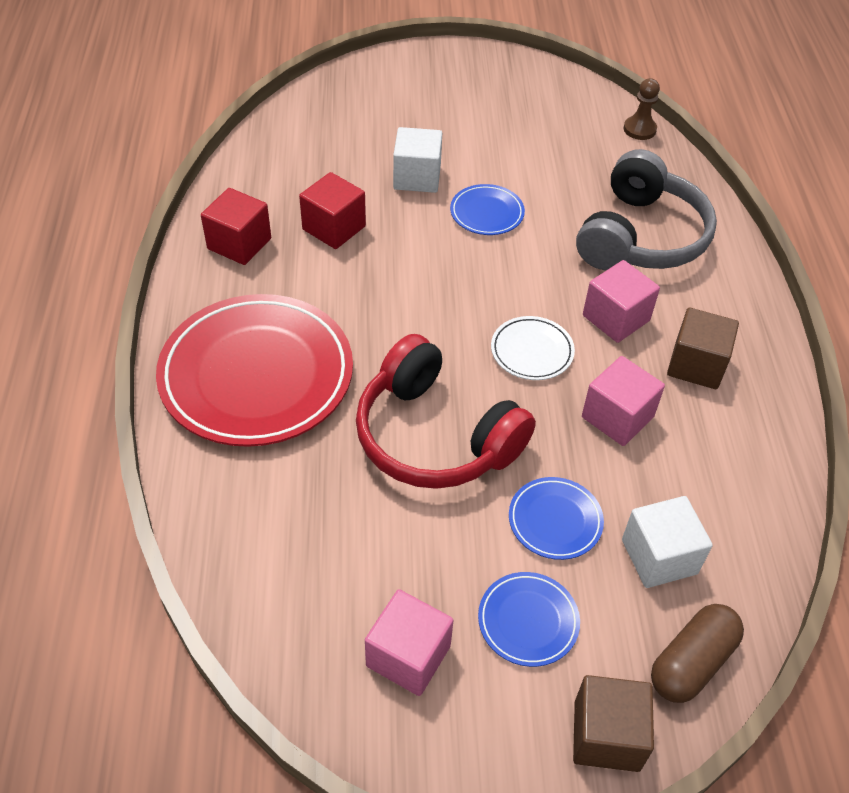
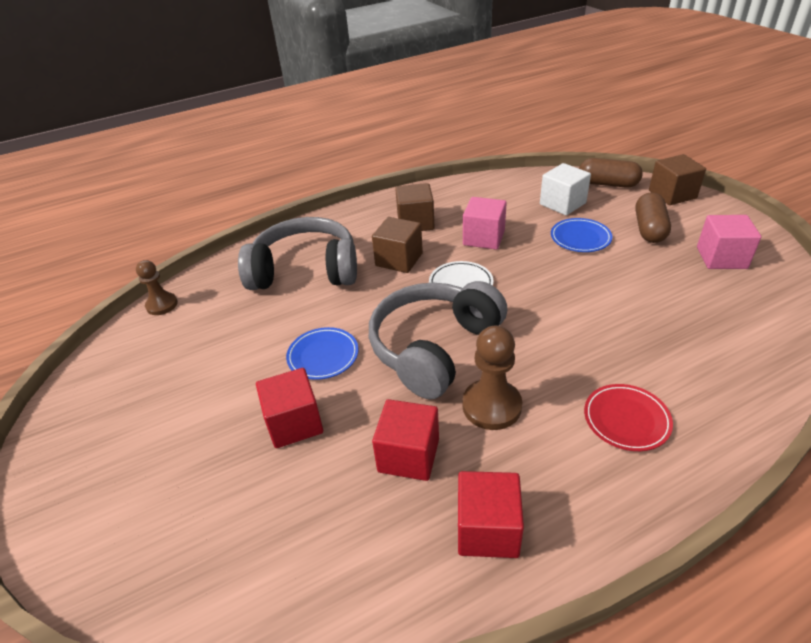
camera: 110 degrees left, 10 degrees down
(256, 375) = (626, 420): red plate -> red plate, size x0.44
(342, 296) = (491, 406): none -> brown pawn
(417, 177) = (294, 423): white cube -> red cube
(435, 436) = (574, 300): red headphones -> none
(443, 289) = (434, 348): none -> grey headphones
(528, 621) = (649, 229): blue plate -> brown capsule
(616, 318) = (399, 259): pink cube -> brown cube

